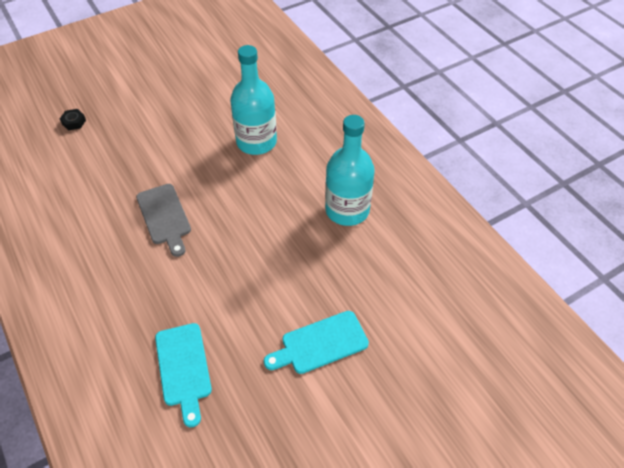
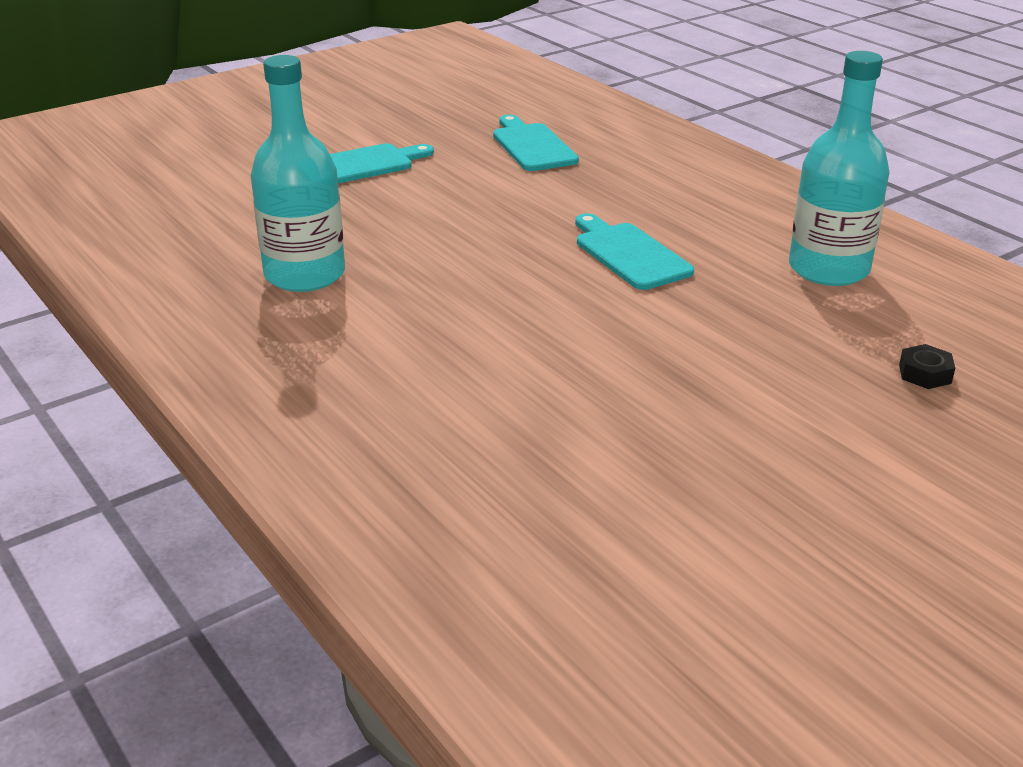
camera: 175 degrees right, 20 degrees down
(164, 217) = (629, 254): grey cutting board -> turquoise cutting board
(256, 142) = (491, 359): turquoise bottle -> turquoise bottle (828, 269)

